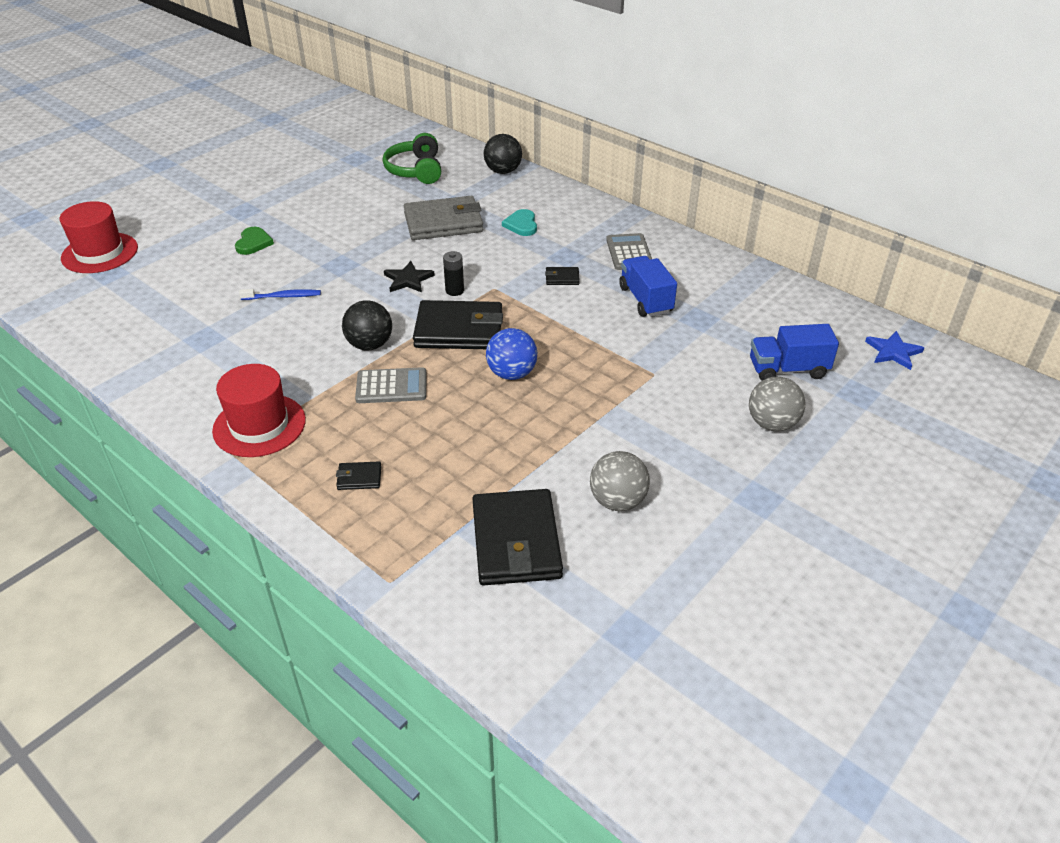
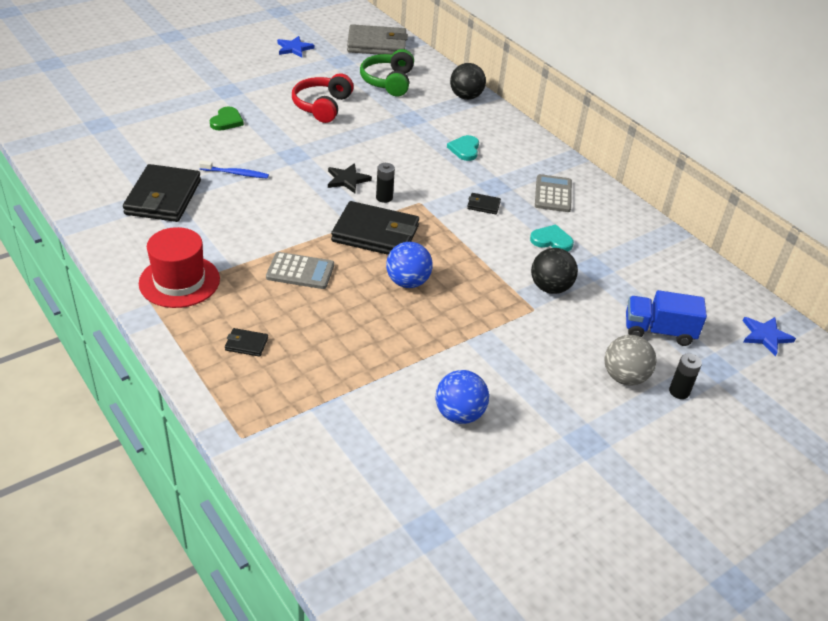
camera: 10 degrees right, 0 degrees up
(100, 253) = (97, 105): red hat -> none
(302, 154) = (294, 48): none -> blue star
(353, 208) = (322, 106): none -> red headphones
(370, 345) = (294, 231): black ball -> black ball (550, 288)
(443, 223) = (396, 134): grey wallet -> grey wallet (377, 44)
(516, 541) = (359, 428): black wallet -> black wallet (163, 197)
(617, 501) = (459, 414): grey ball -> blue ball
(645, 300) = (551, 240): blue truck -> turquoise heart
(831, 426) = (679, 391): none -> black battery

